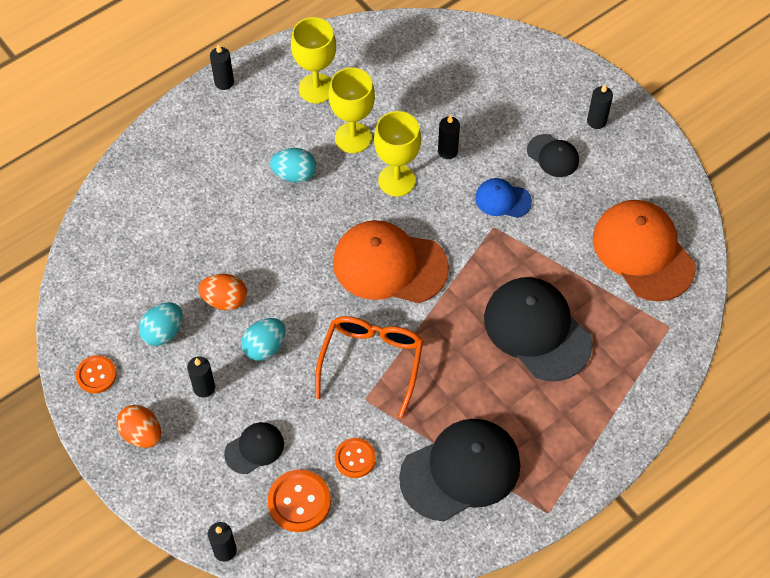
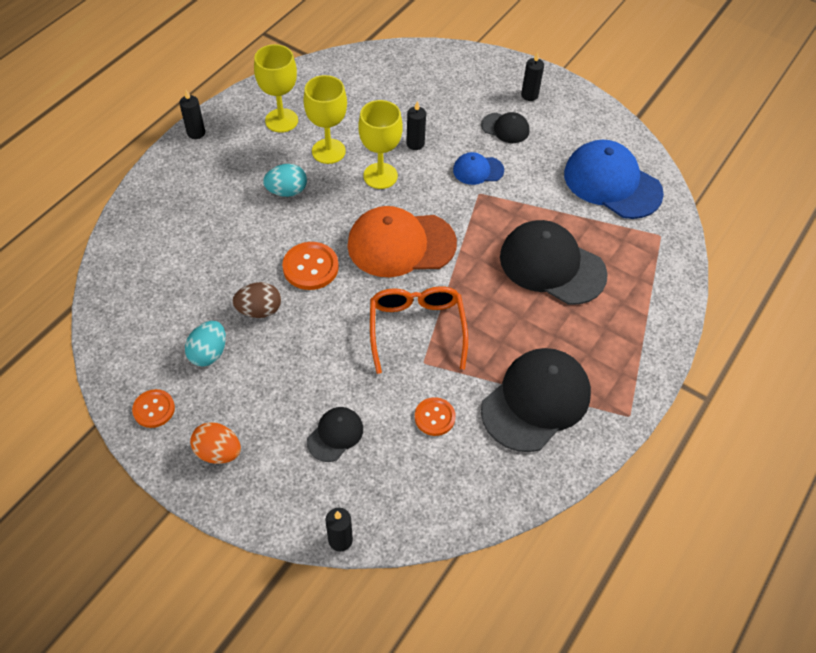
camera: 20 degrees left, 5 degrees down
(204, 388) = (266, 393): black candle -> none
(225, 300) = (259, 310): orange egg -> brown egg
(265, 347) = (312, 341): turquoise egg -> none
(299, 501) = (397, 471): orange button -> orange button (310, 267)
(643, 252) = (612, 183): orange cap -> blue cap

